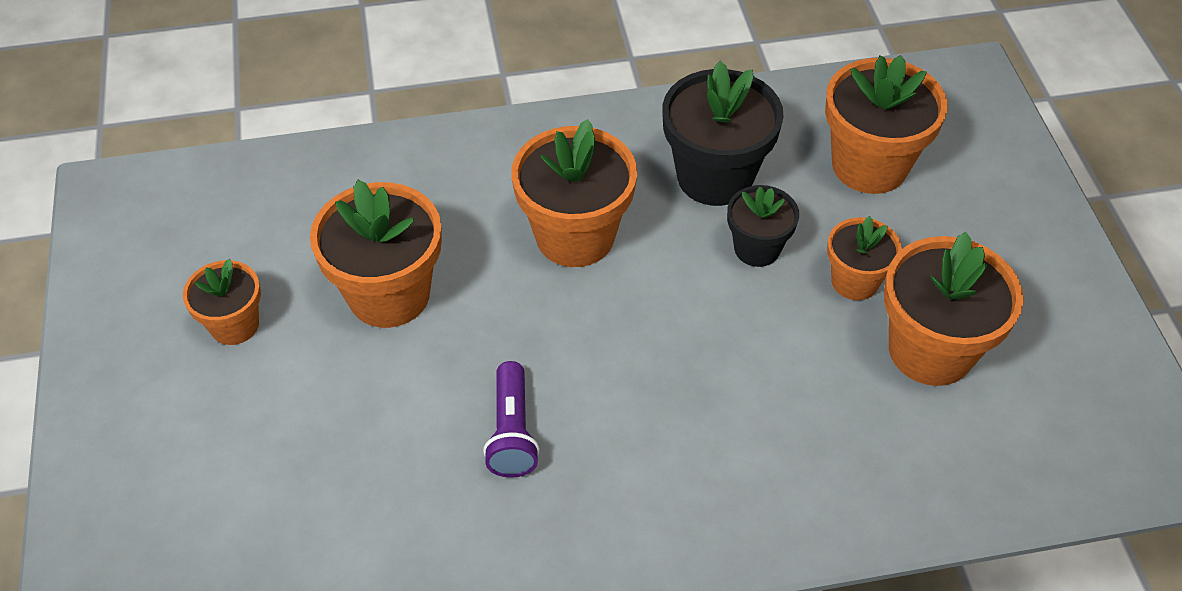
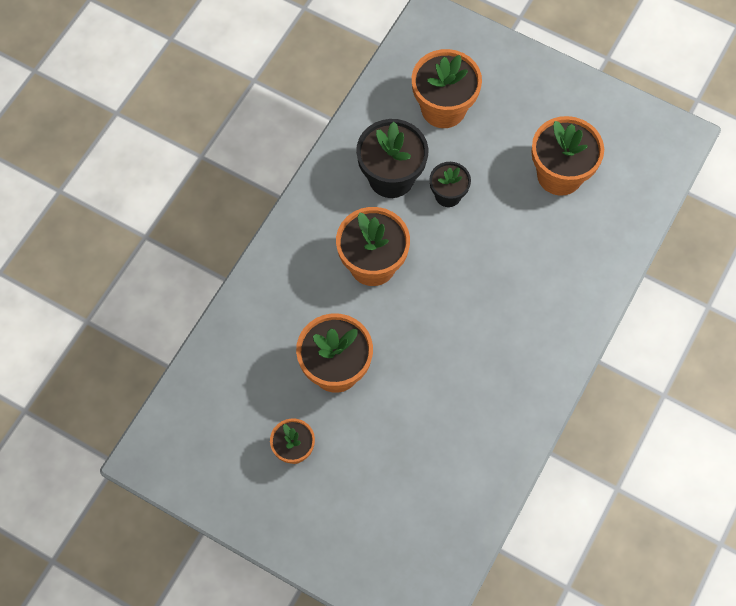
camera: 50 degrees left, 15 degrees up
(512, 432) = (459, 371): purple flashlight -> none
(854, 281) = (500, 172): orange flower pot -> none

